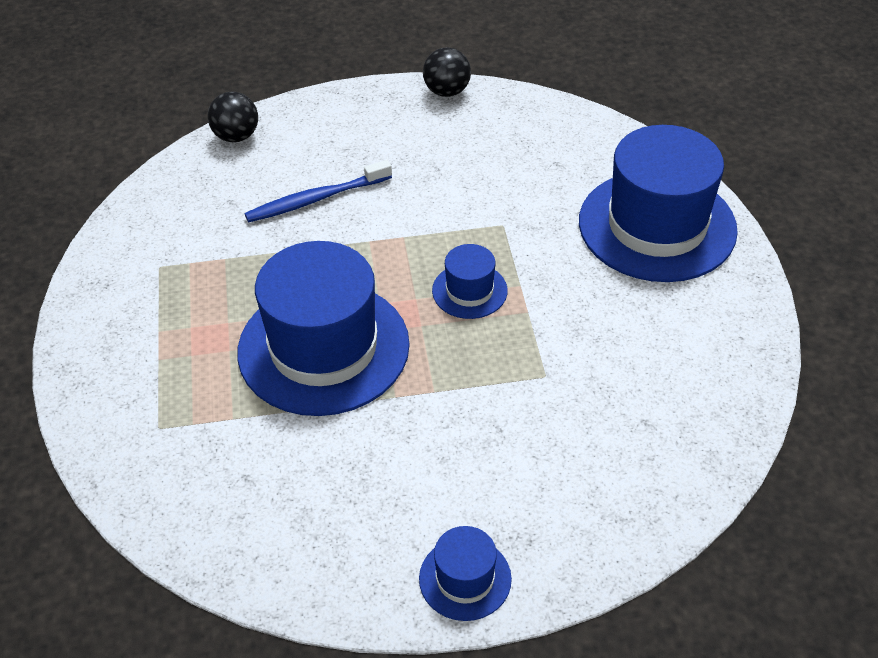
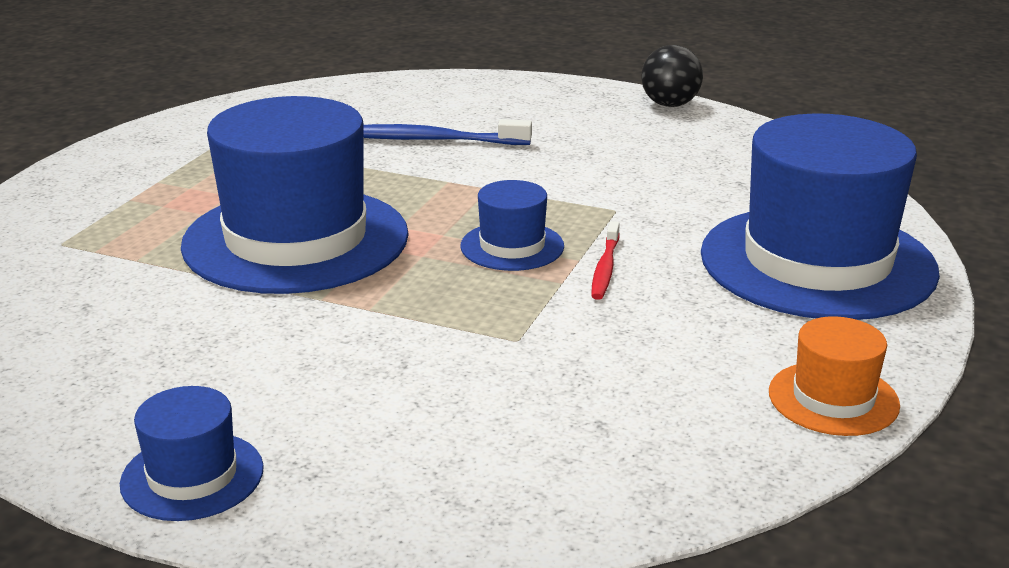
camera: 30 degrees right, 20 degrees down
(236, 136) = (408, 83): black ball -> none
(542, 286) = (605, 268): none -> red toothbrush
(745, 342) = (833, 398): none -> orange hat

